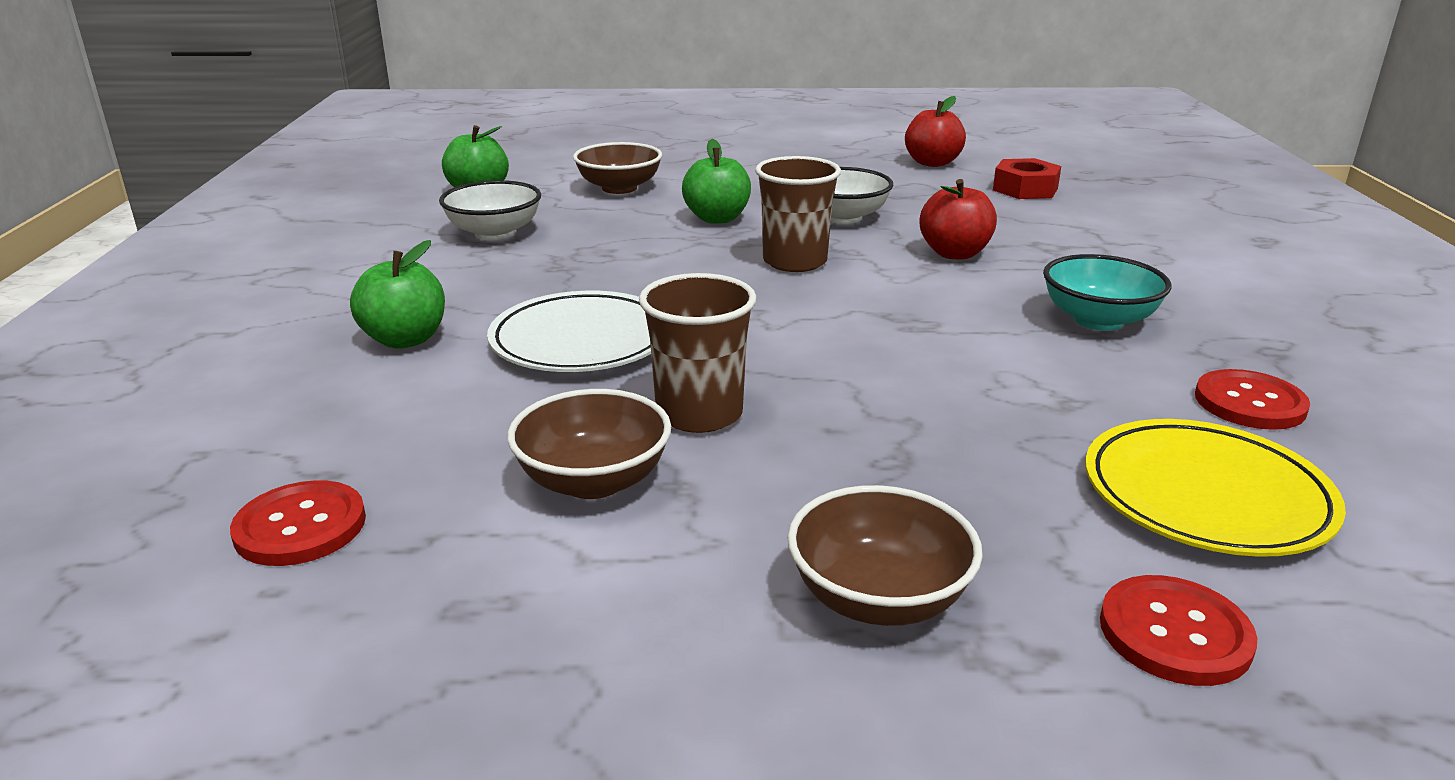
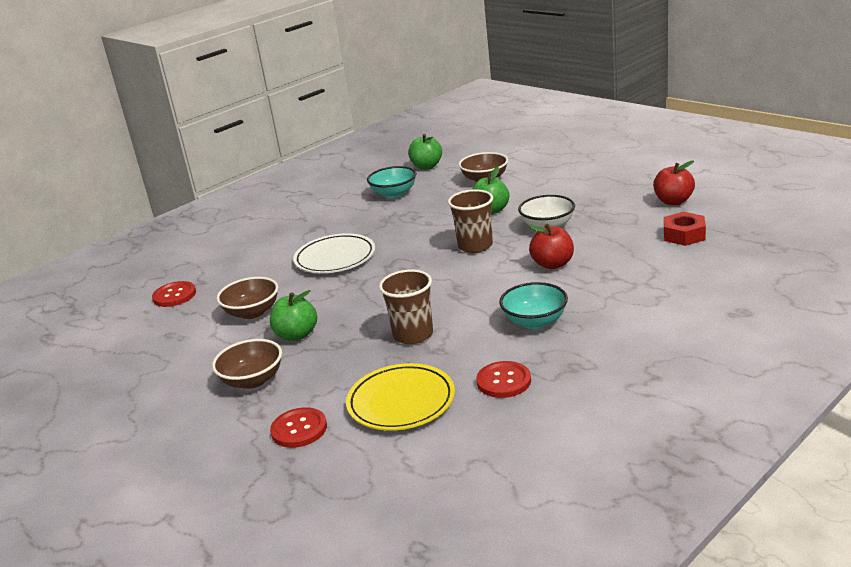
camera: 50 degrees right, 0 degrees up
(405, 339) = (289, 238): green apple -> green apple (297, 335)
(494, 233) = (394, 194): white bowl -> turquoise bowl
(699, 414) = (317, 302): brown cup -> brown cup (413, 335)

